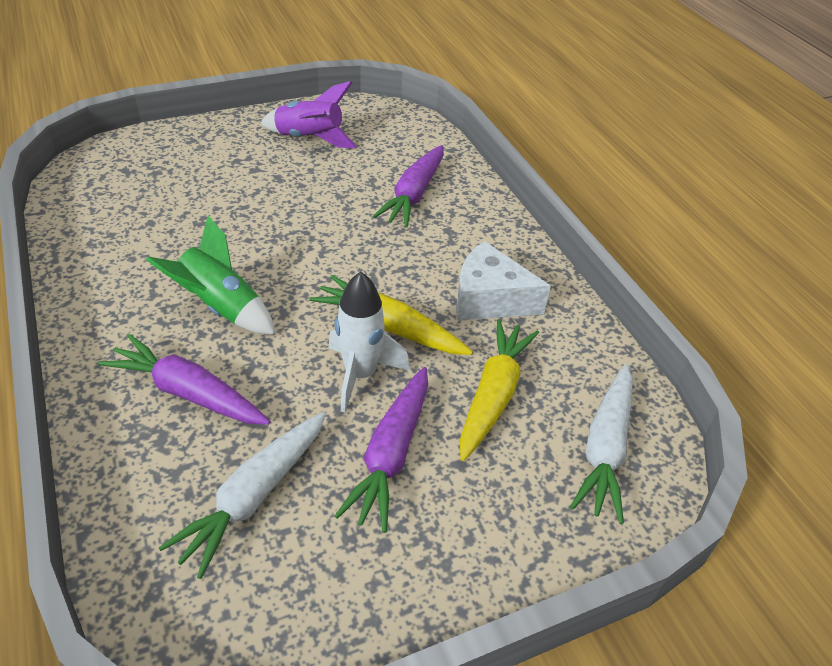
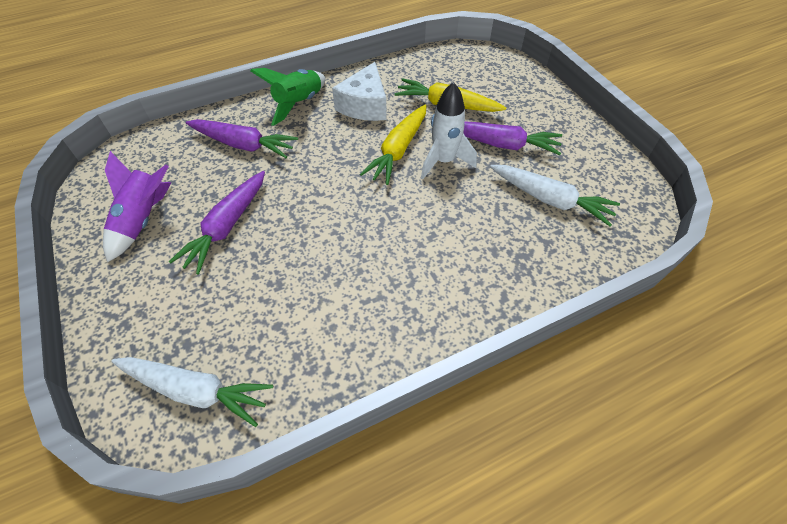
camera: 90 degrees left, 10 degrees up
(188, 393) = (480, 248): purple carrot -> purple carrot (227, 227)
(220, 307) = (390, 246): green rocket -> green rocket (299, 104)
(605, 449) = (474, 67): white carrot -> white carrot (196, 390)

